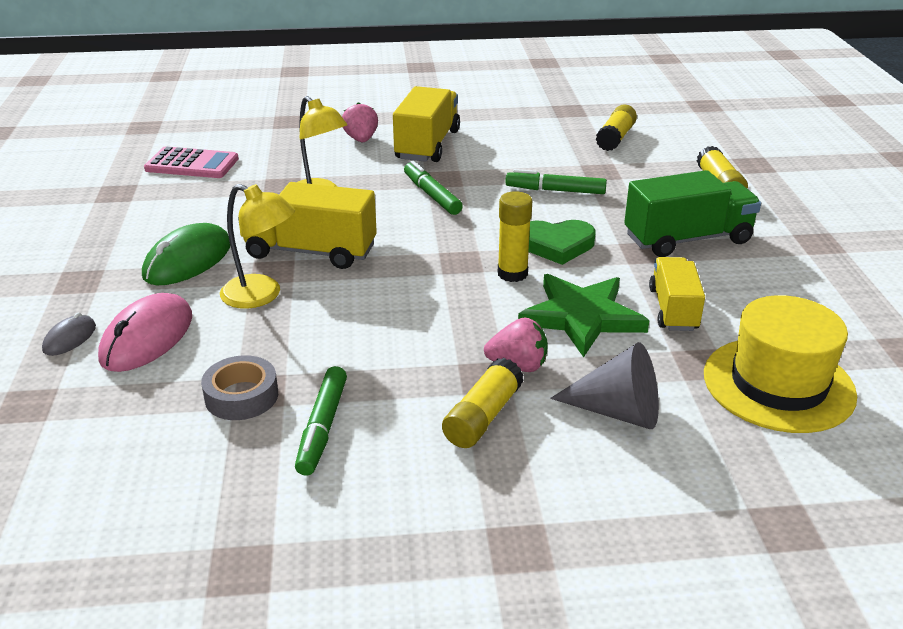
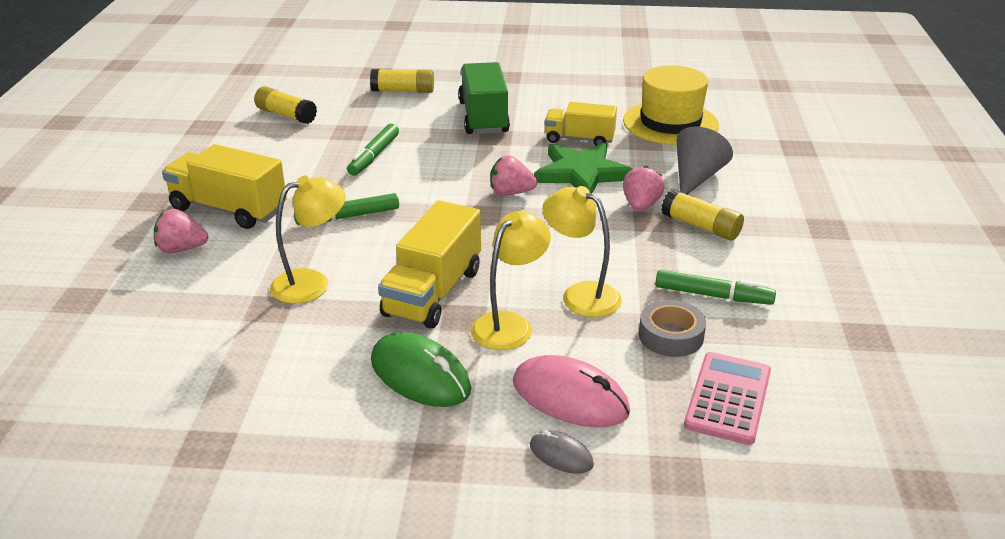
camera: 80 degrees left, 0 degrees up
(192, 164) = (159, 380): pink calculator -> pink calculator (728, 398)
(315, 333) = (581, 295): none -> yellow lamp
(512, 274) = (511, 193): yellow glue stick -> pink strawberry
(556, 245) = (471, 168): green heart -> none

